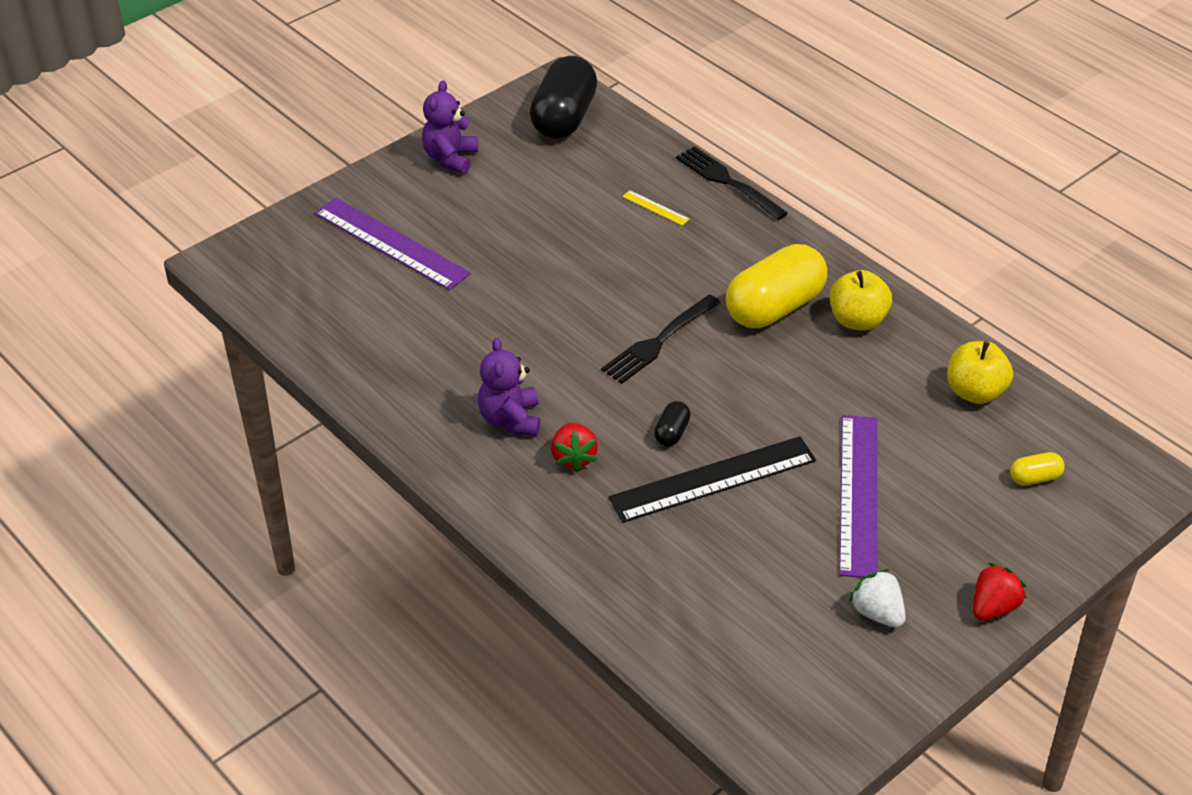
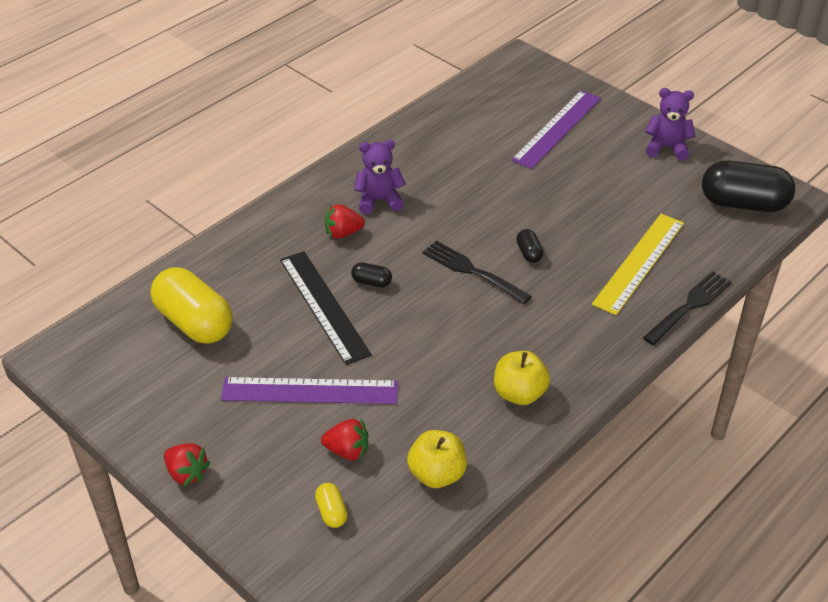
camera: 85 degrees right, 0 degrees up
(630, 291) = (529, 253): none -> black capsule
(655, 208) = (639, 263): yellow ruler -> yellow ruler, size x2.44
(775, 307) = (526, 339): yellow capsule -> yellow capsule (194, 322)
(877, 613) = (186, 400): white strawberry -> none
(948, 463) = (347, 451): none -> red strawberry

